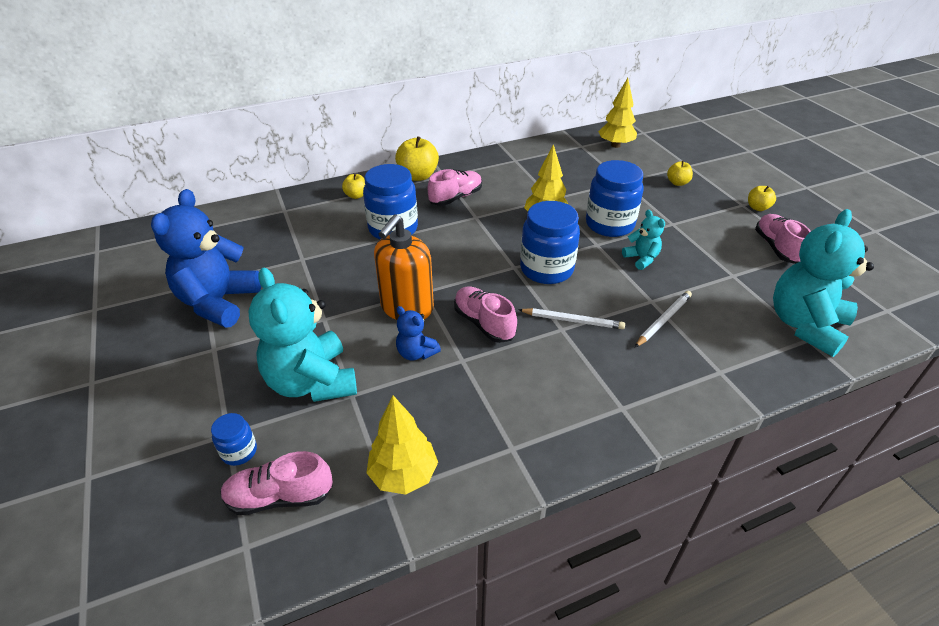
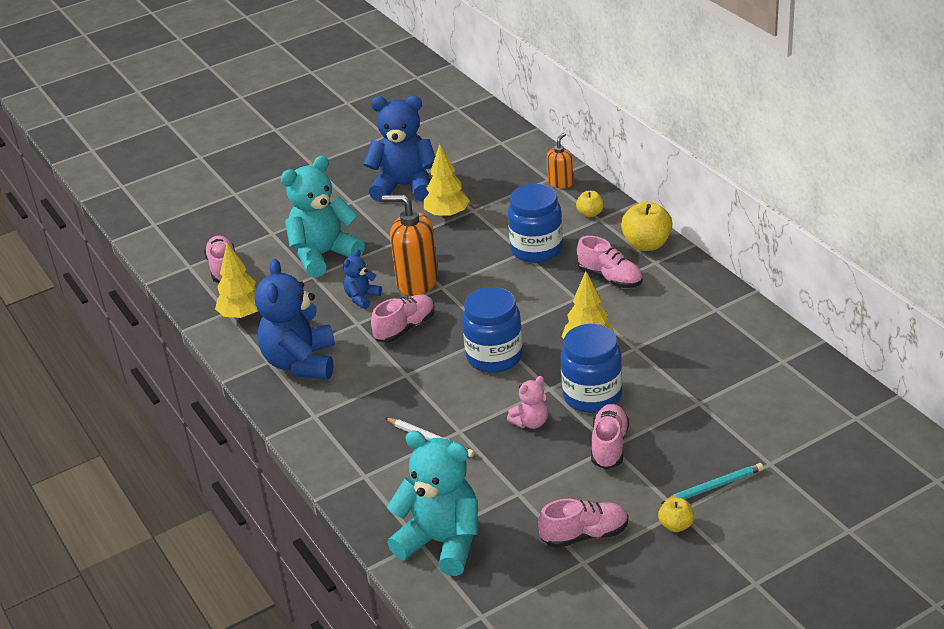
camera: 85 degrees right, 5 degrees down
(239, 452) = (257, 242): blue jar -> none
(296, 204) = (560, 183): none -> orange soap dispenser
(522, 415) = (301, 363): none -> blue teddy bear
(572, 320) = (418, 380): white pencil -> none
(615, 145) = (799, 392): yellow tree -> yellow tree (447, 215)
(641, 259) = (530, 422): turquoise teddy bear -> pink teddy bear
(672, 224) = (609, 446): none -> pink shoe
(677, 183) = (714, 452): yellow apple -> none
(714, 188) = (714, 486): none -> turquoise pencil

